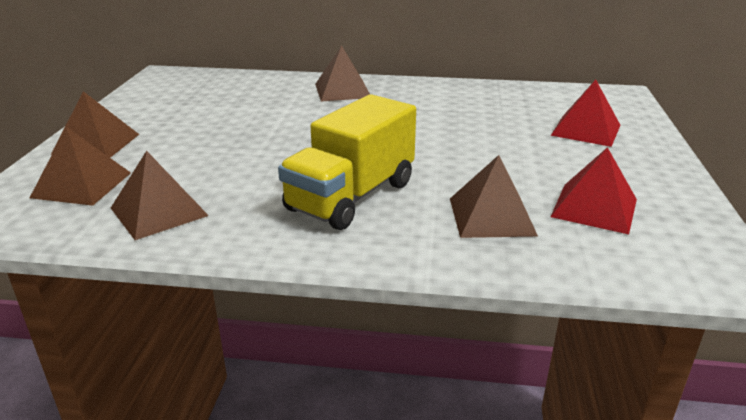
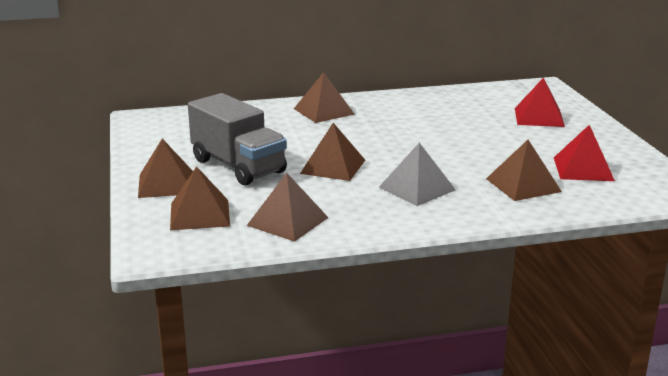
camera: 20 degrees left, 5 degrees down
(188, 136) = (238, 166): none -> grey truck
(284, 152) = (333, 166): none -> brown pyramid
(351, 196) = (417, 188): yellow truck -> grey pyramid

